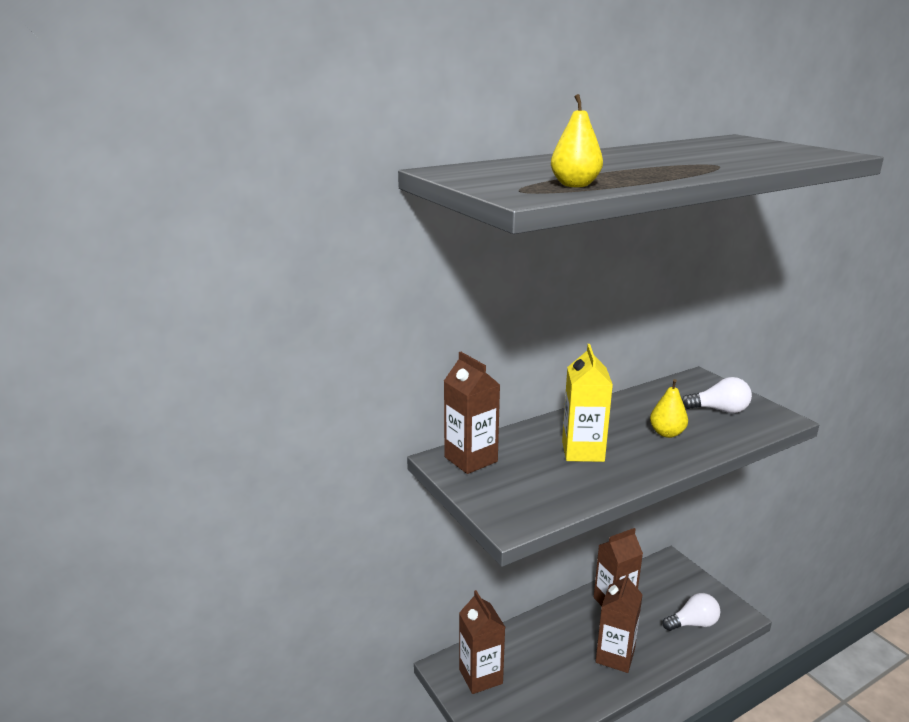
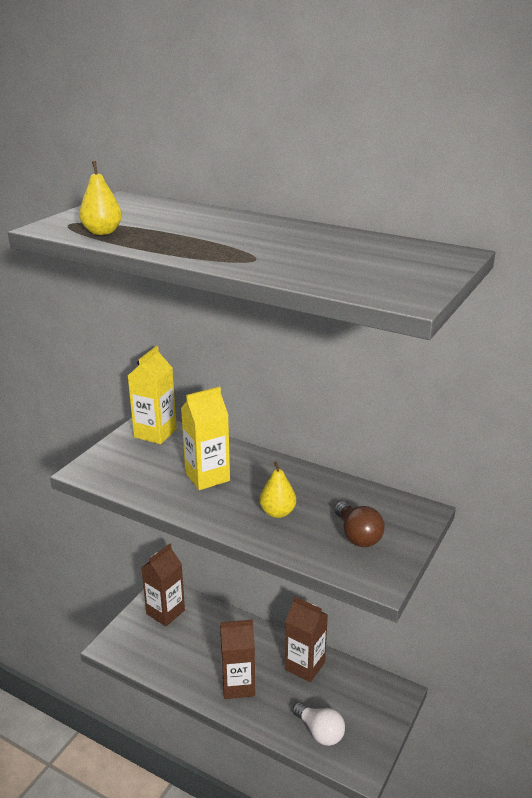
camera: 60 degrees right, 5 degrees up
(471, 459) = (155, 433): brown carton -> yellow carton
(719, 410) = (357, 535): white light bulb -> brown light bulb

